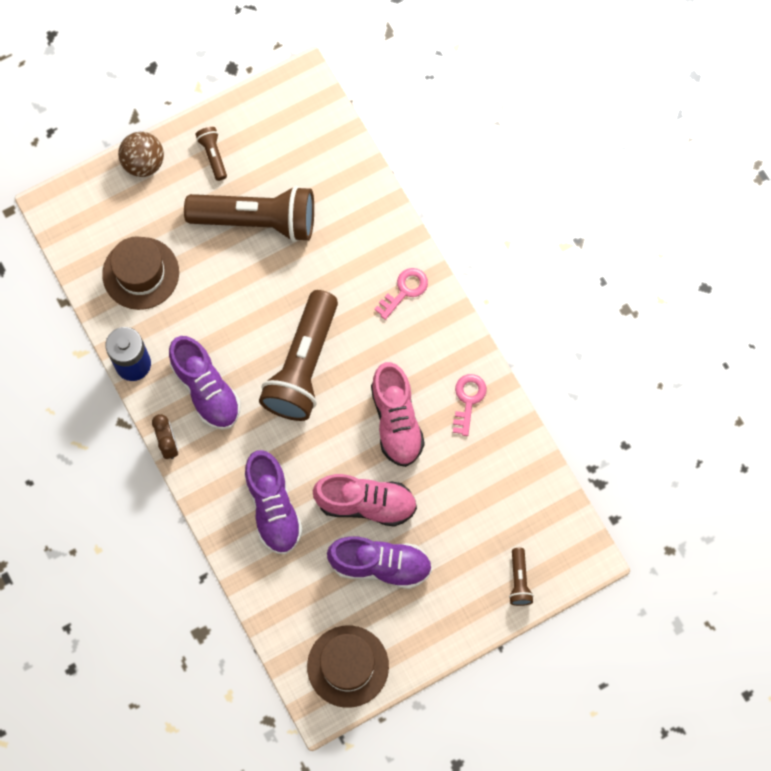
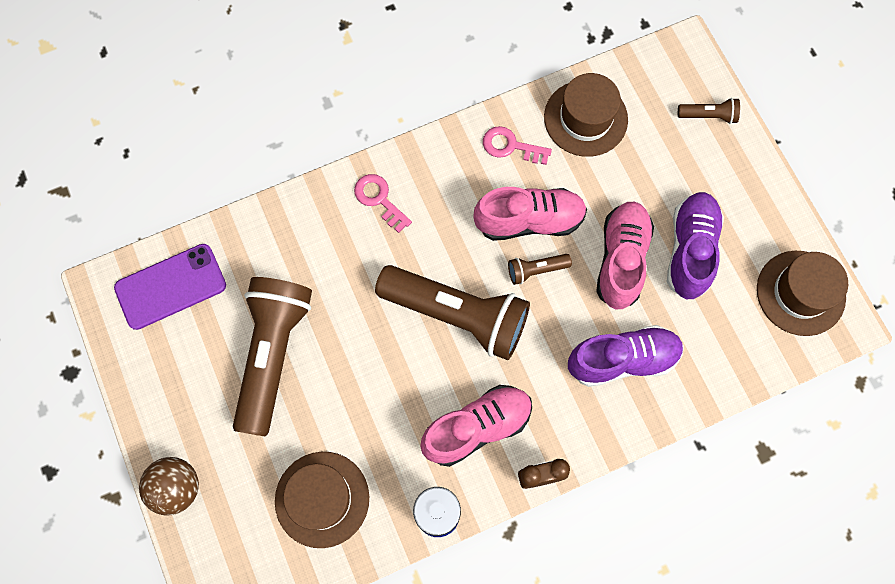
camera: 85 degrees left, 0 degrees up
(206, 390) = (477, 427): purple shoe -> pink shoe
(213, 155) = (181, 401): brown flashlight -> brown flashlight (536, 270)
(310, 132) = (170, 286): none -> purple phone
(504, 466) = (585, 118): none -> brown hat

